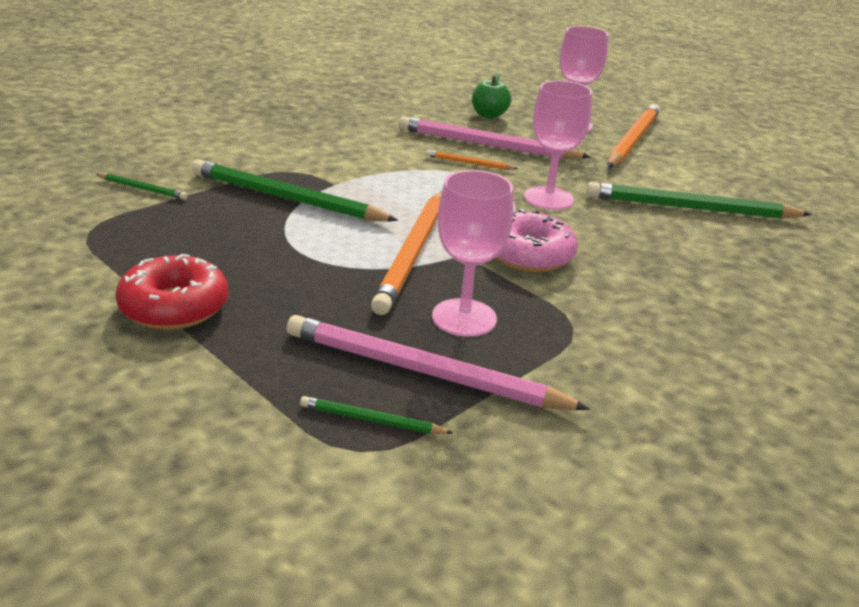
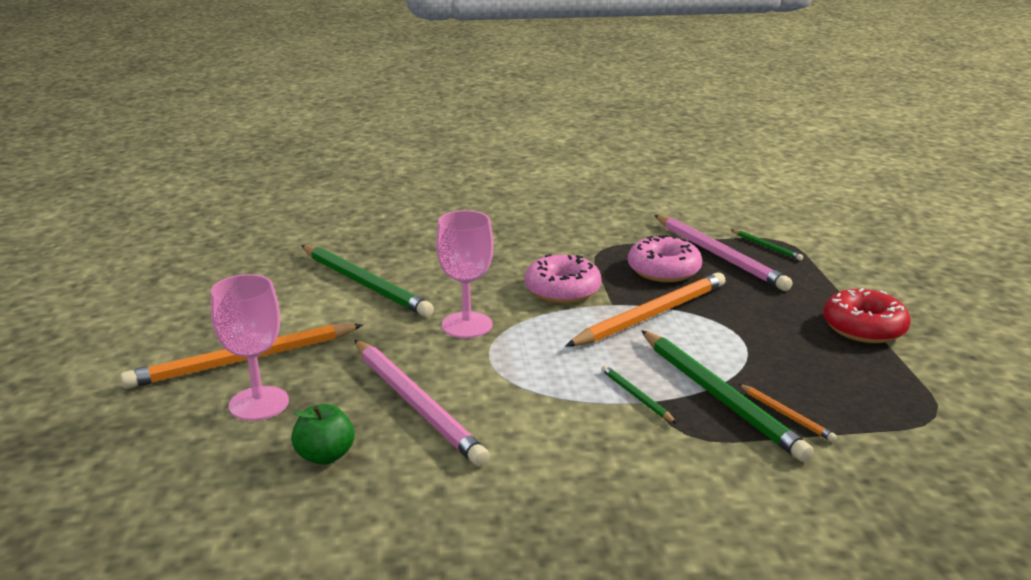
camera: 140 degrees left, 5 degrees down
(143, 189) = (875, 457): green pencil -> green pencil (636, 396)
(464, 318) = (663, 270): pink goblet -> pink donut
(469, 163) = (478, 385): orange pencil -> orange pencil (786, 415)

